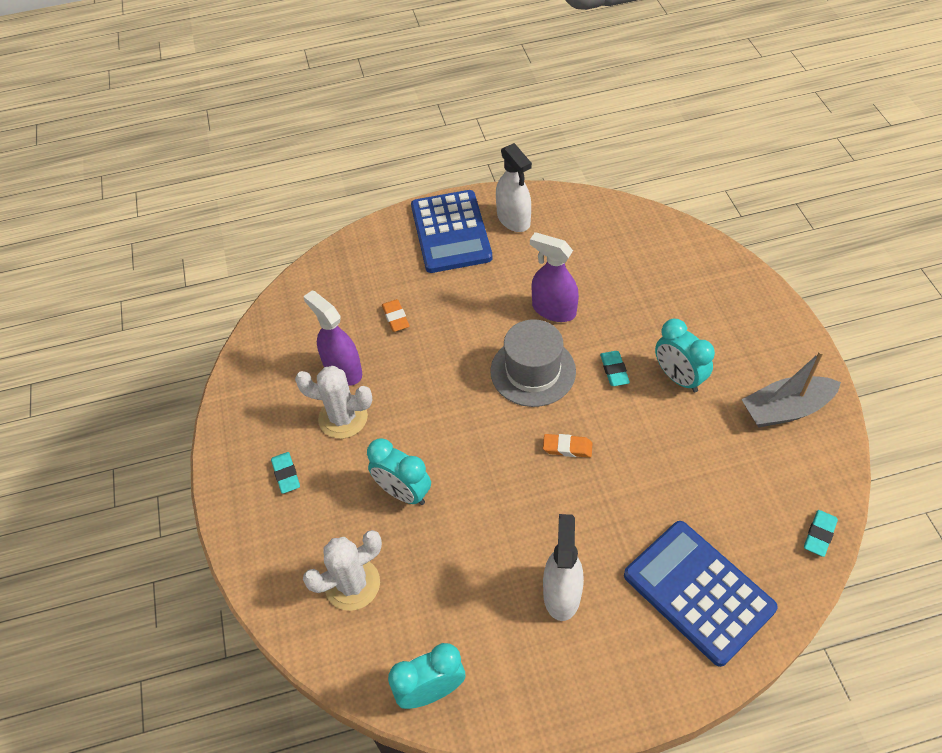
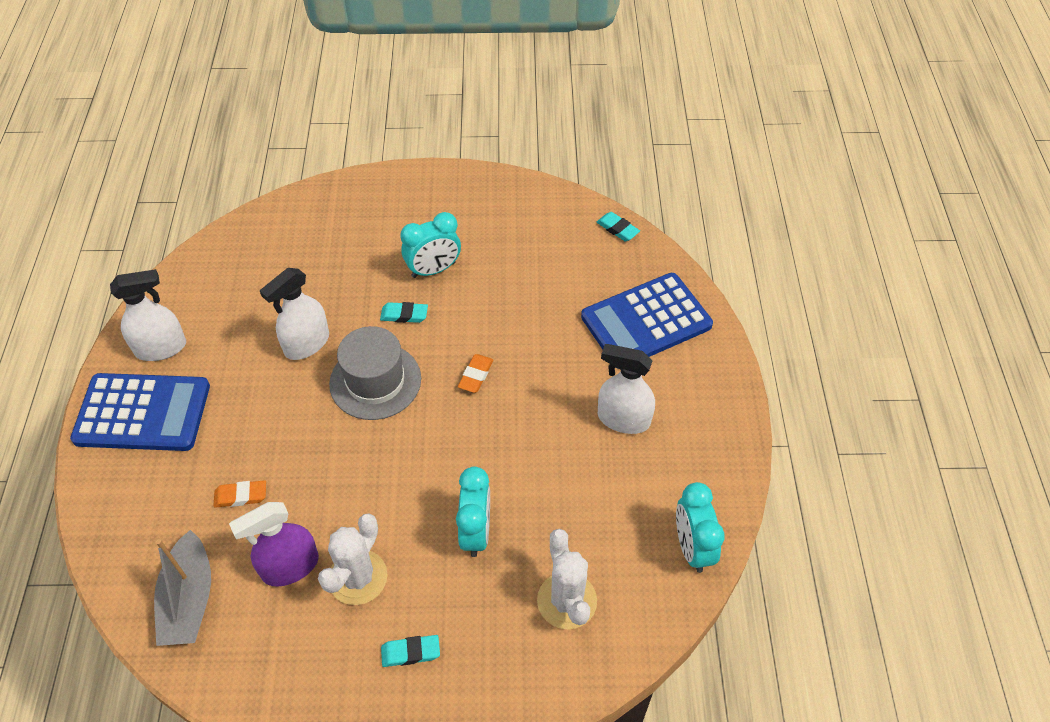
camera: 80 degrees left, 0 degrees up
(403, 492) = (476, 532): turquoise clock -> turquoise clock turned 45 degrees counterclockwise
(553, 310) = (307, 344): purple spray bottle -> white spray bottle
(786, 409) = (496, 209): grey boat -> grey boat (189, 599)

